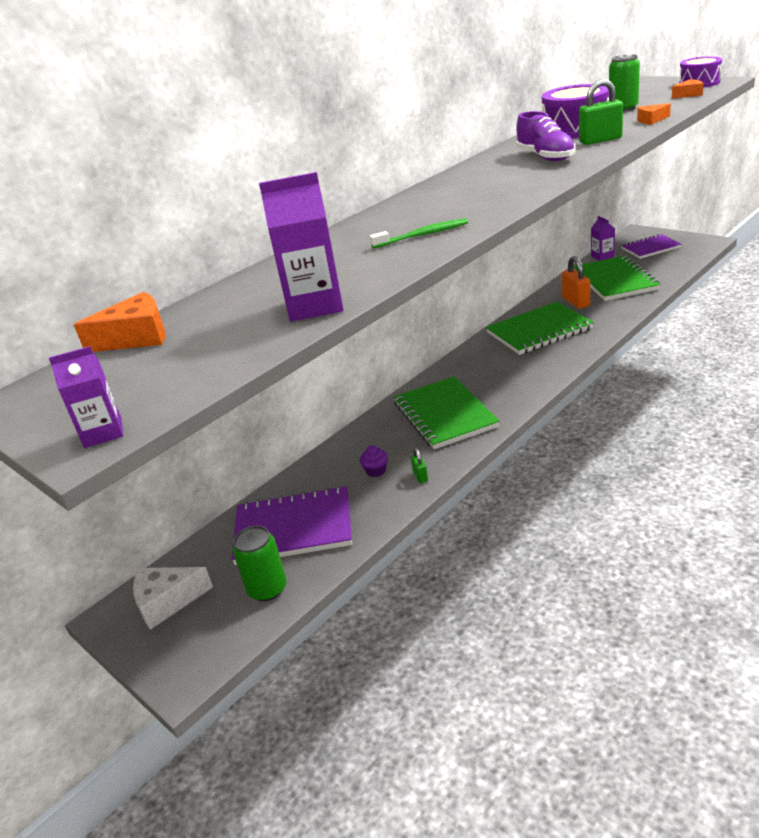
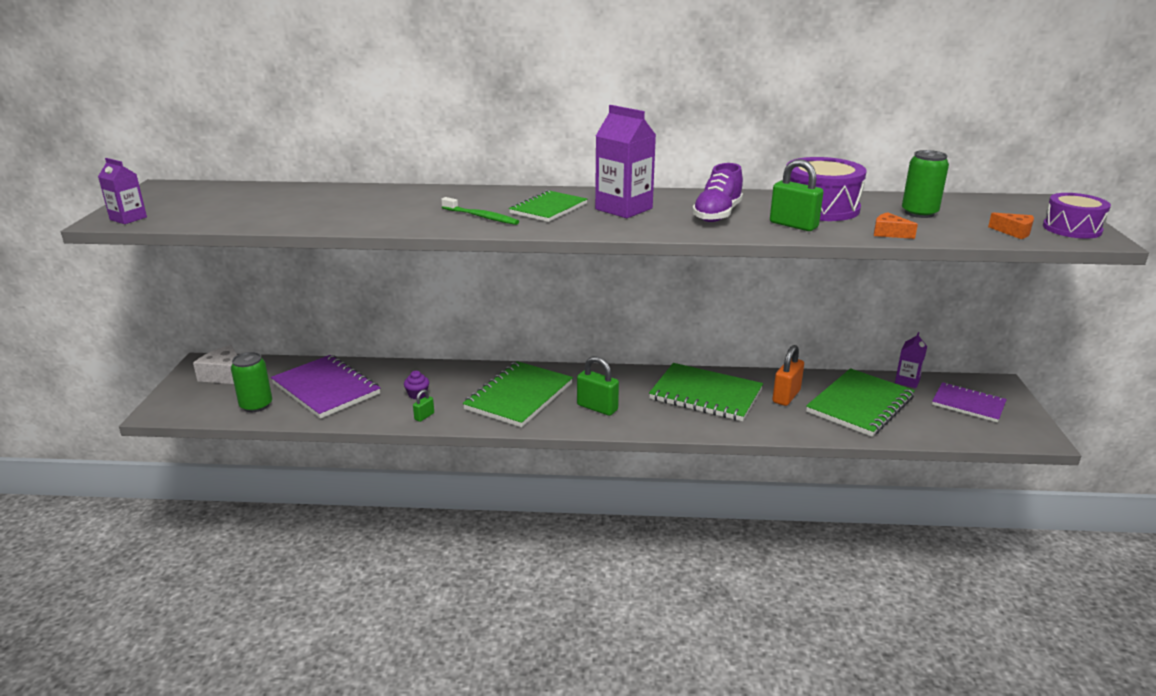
camera: 45 degrees right, 5 degrees down
(137, 337) = (257, 188): orange cheese -> none
(315, 306) = (326, 219): purple carton -> purple carton (623, 209)
(442, 208) = (548, 208): none -> green notebook
(506, 382) = (597, 407): none -> green padlock

